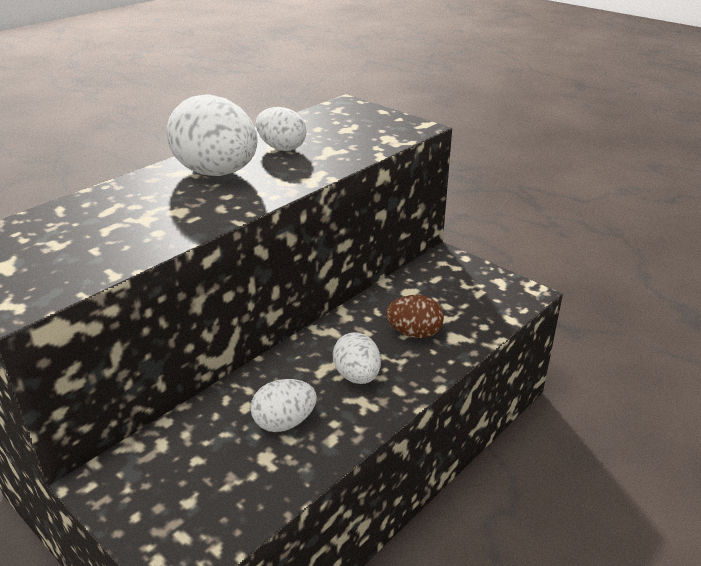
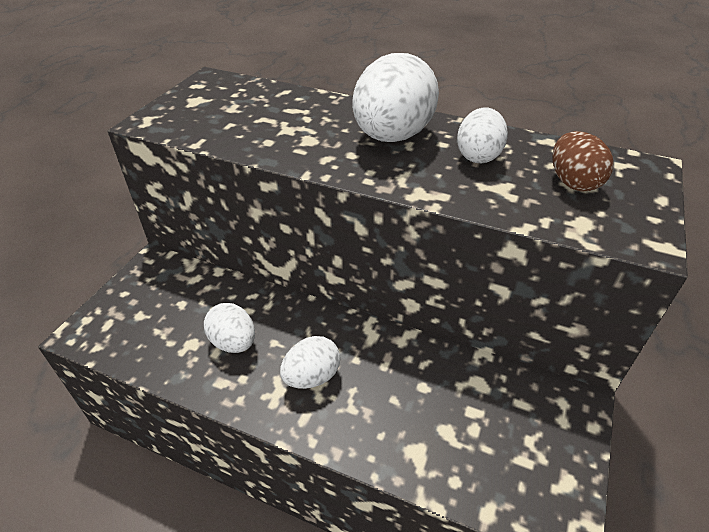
camera: 70 degrees right, 10 degrees up
(414, 333) = (403, 408): brown egg -> brown egg (573, 182)

